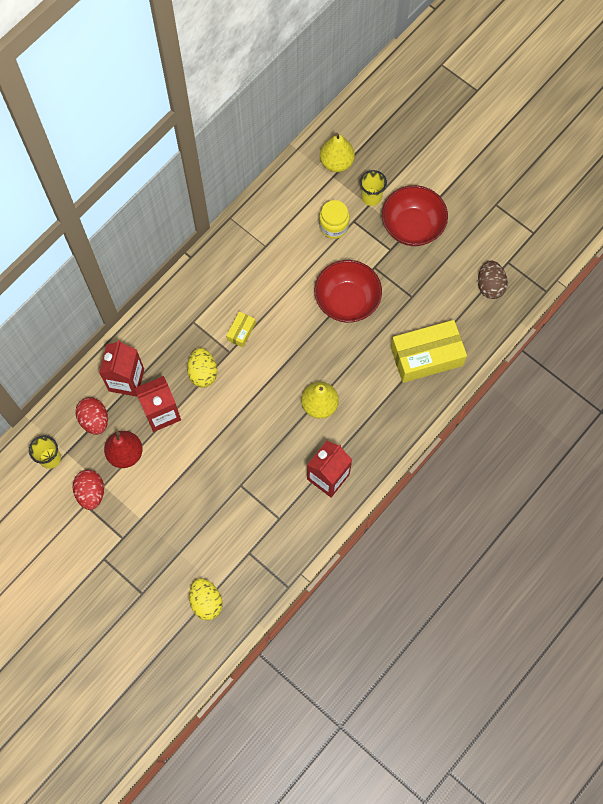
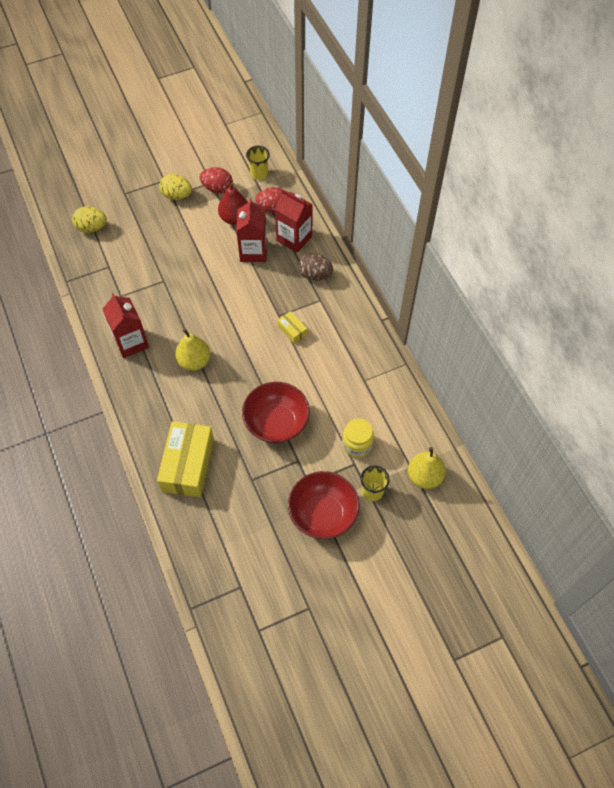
camera: 115 degrees right, 10 degrees down
(203, 373) = (271, 290): yellow egg -> yellow egg (177, 195)
(490, 286) = (225, 556): brown egg -> brown egg (315, 275)

